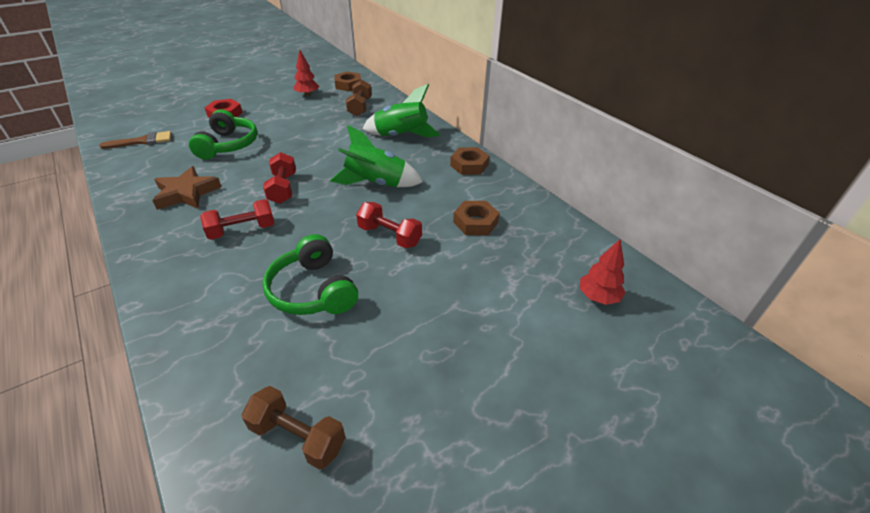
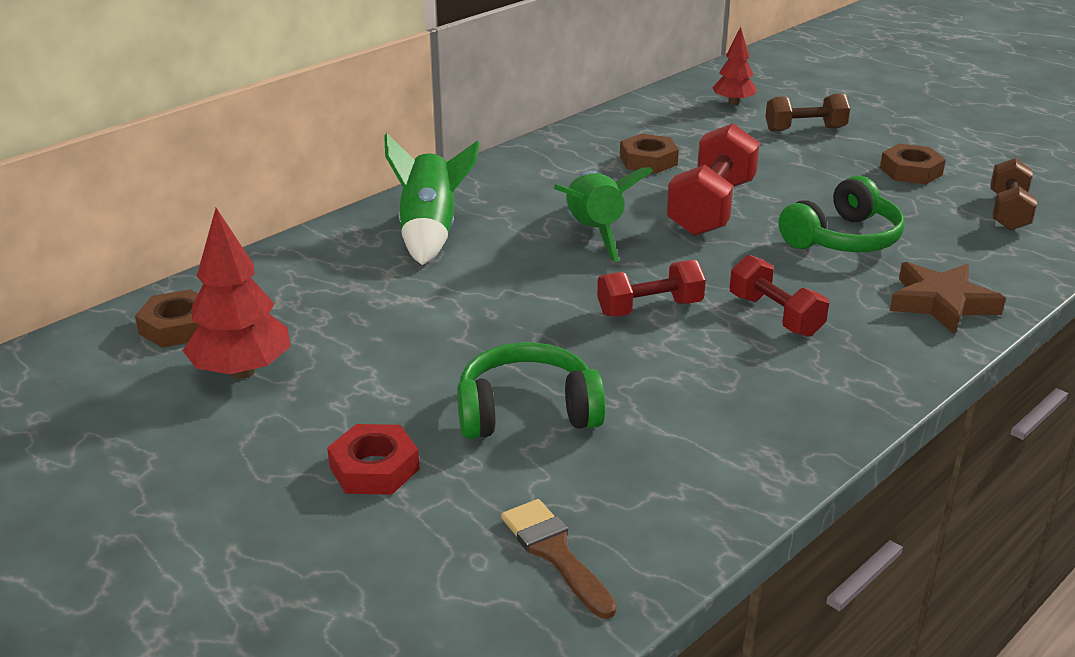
camera: 100 degrees left, 10 degrees down
(186, 193) = (718, 402): brown star -> brown star (941, 303)
(307, 95) = (242, 371): red tree -> red tree, size x1.57
(360, 107) = (308, 291): brown dumbbell -> brown dumbbell (805, 129)
(389, 236) = (711, 208): red dumbbell -> red dumbbell, size x1.60
(469, 165) = (508, 172): brown nut -> brown nut (911, 171)

